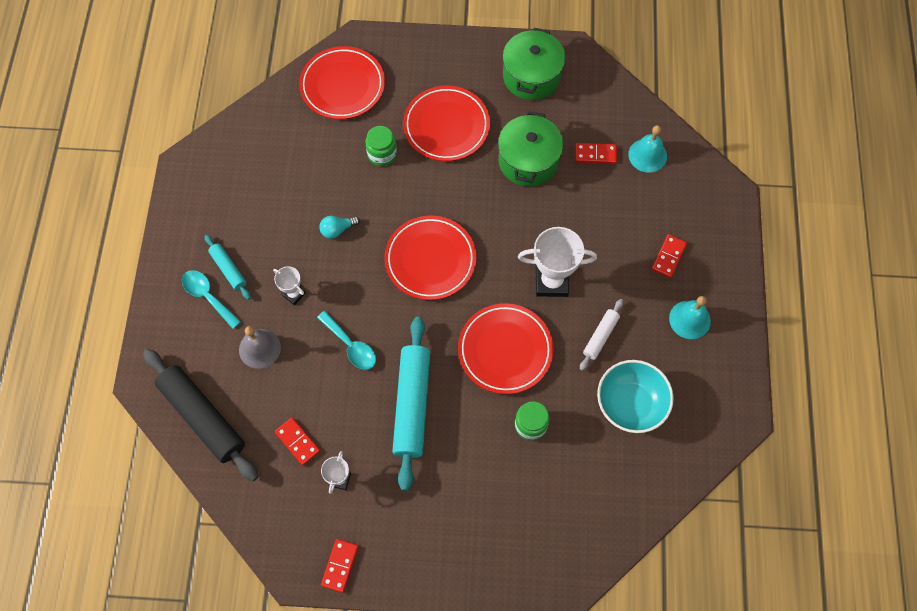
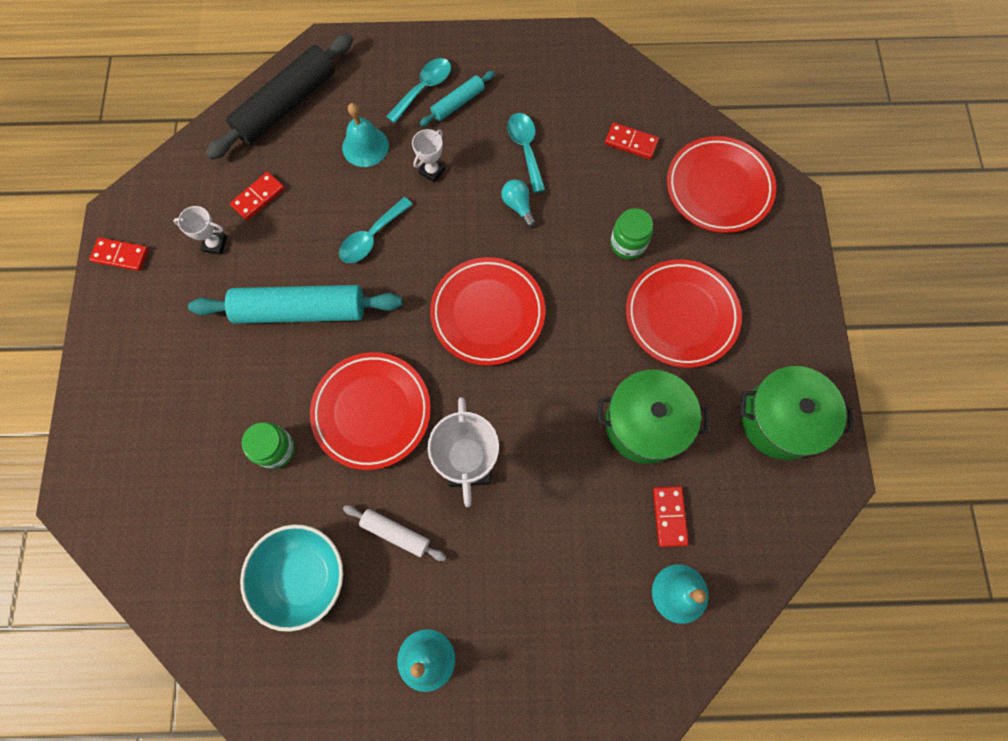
camera: 85 degrees right, 5 degrees up
(259, 348) = (365, 146): grey bell -> turquoise bell
(284, 219) = (525, 148): none -> turquoise spoon
(668, 257) = (519, 627): red domino -> red domino (631, 142)

